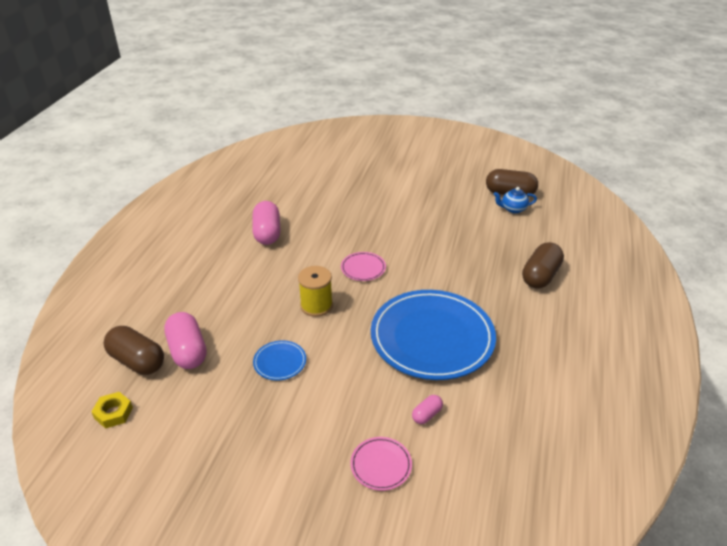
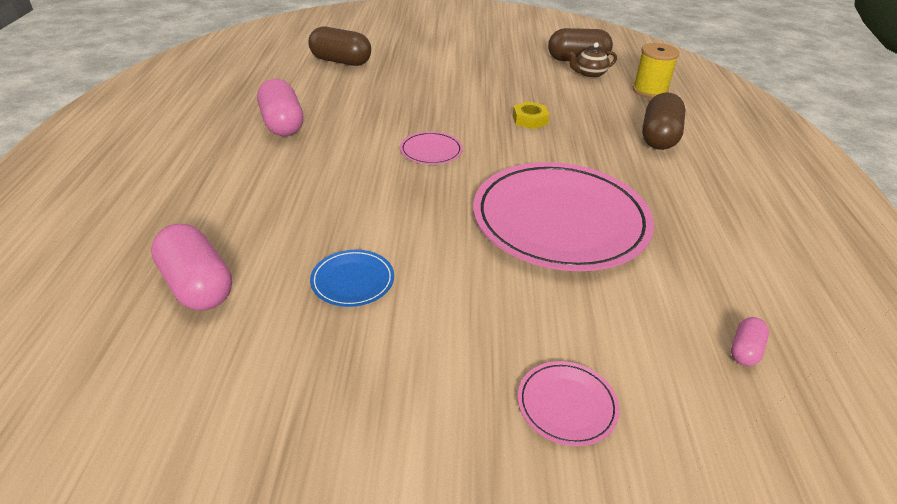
camera: 15 degrees left, 0 degrees up
(113, 413) = (79, 402): yellow nut -> yellow nut (530, 120)
(137, 361) = (111, 312): brown capsule -> brown capsule (341, 61)
(316, 305) = (382, 201): yellow spool -> yellow spool (650, 91)
(426, 414) = (600, 320): pink capsule -> pink capsule (745, 350)
(432, 337) = (560, 220): blue plate -> pink plate
(513, 209) = (589, 74): blue teapot -> brown teapot

